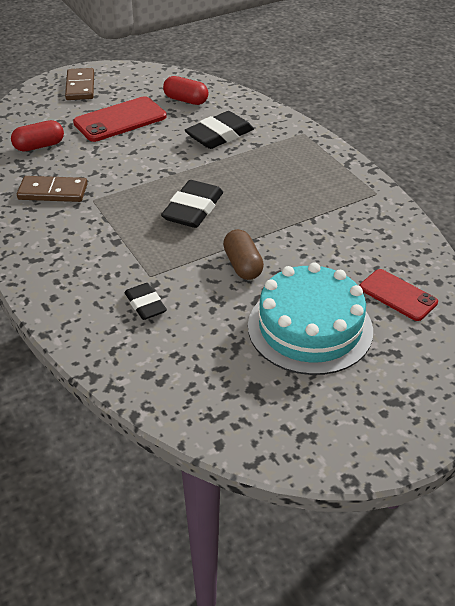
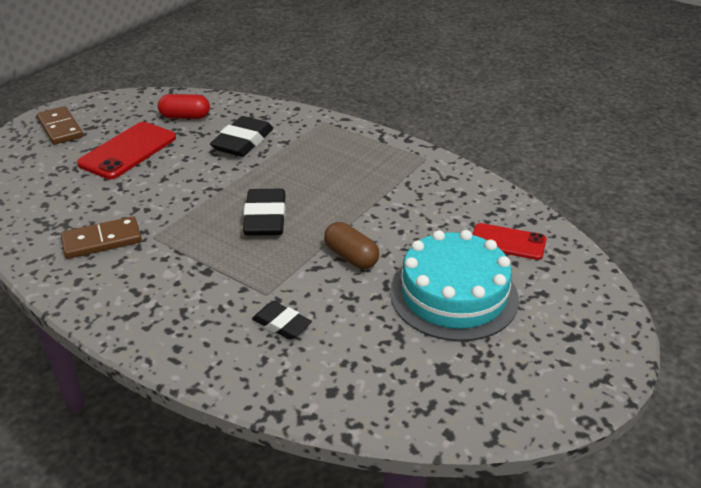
camera: 25 degrees left, 5 degrees down
(39, 146) = (54, 198): red capsule -> none

